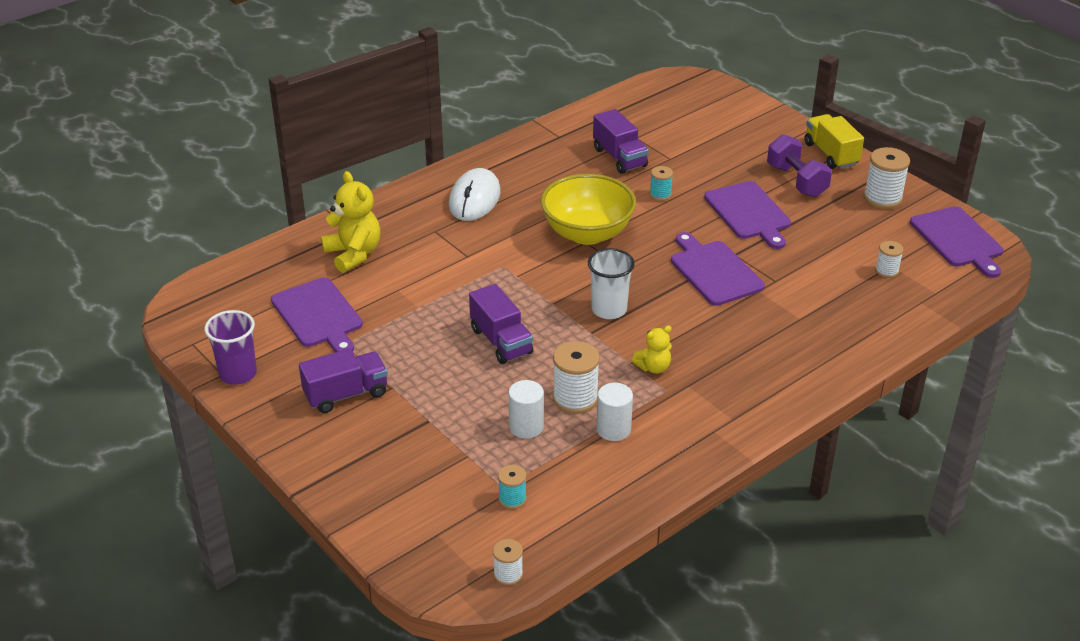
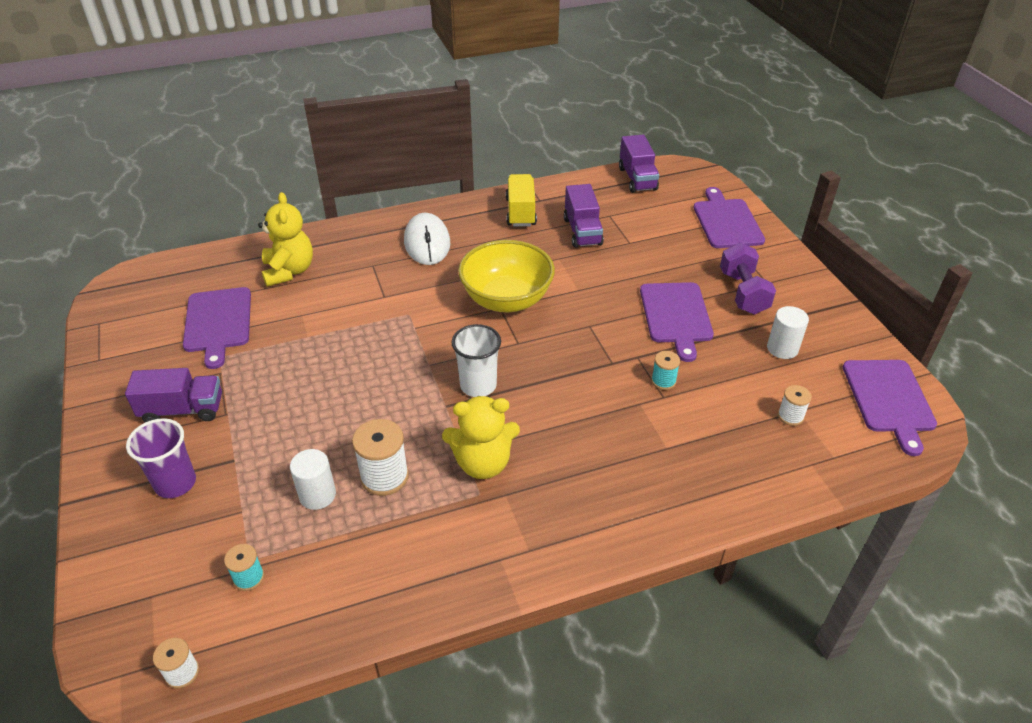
camera: 20 degrees right, 5 degrees up
(238, 374) = (111, 362): purple cup -> purple cup (175, 483)
(474, 199) = (427, 242): white mouse -> white mouse turned 45 degrees counterclockwise
(501, 341) = (356, 392): purple truck -> purple truck (637, 179)
(613, 429) = (399, 525): white cylinder -> white cylinder (782, 348)
(653, 367) = (483, 463): yellow teddy bear -> yellow teddy bear, size x1.75
(660, 194) = (599, 276): turquoise spool -> turquoise spool (663, 381)
(714, 271) = (606, 370): purple cutting board -> purple cutting board (726, 221)
(831, 154) = (793, 272): yellow truck -> yellow truck (521, 212)
(882, 198) = (826, 331): white spool -> none

